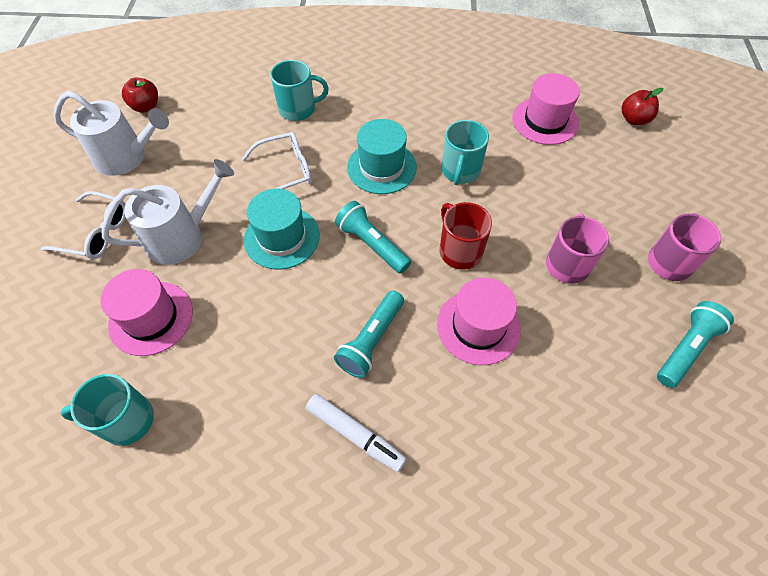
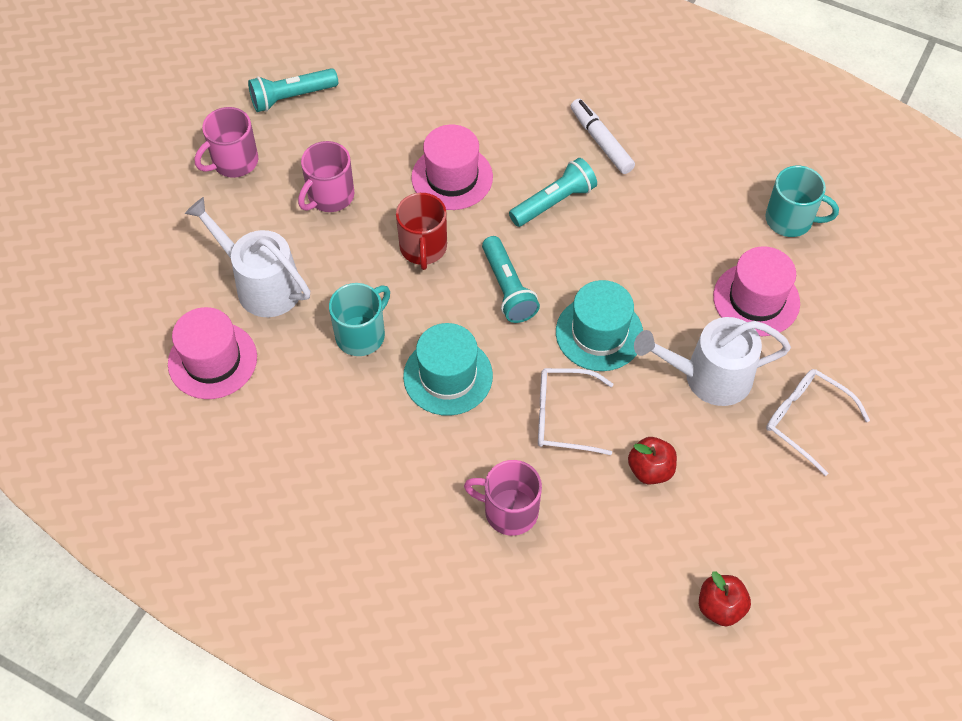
camera: 155 degrees left, 0 degrees up
(126, 157) = (759, 522): white watering can -> white watering can (262, 285)
(298, 109) = (509, 511): turquoise mug -> pink mug
(634, 119) = (108, 319): red apple -> red apple (650, 469)

